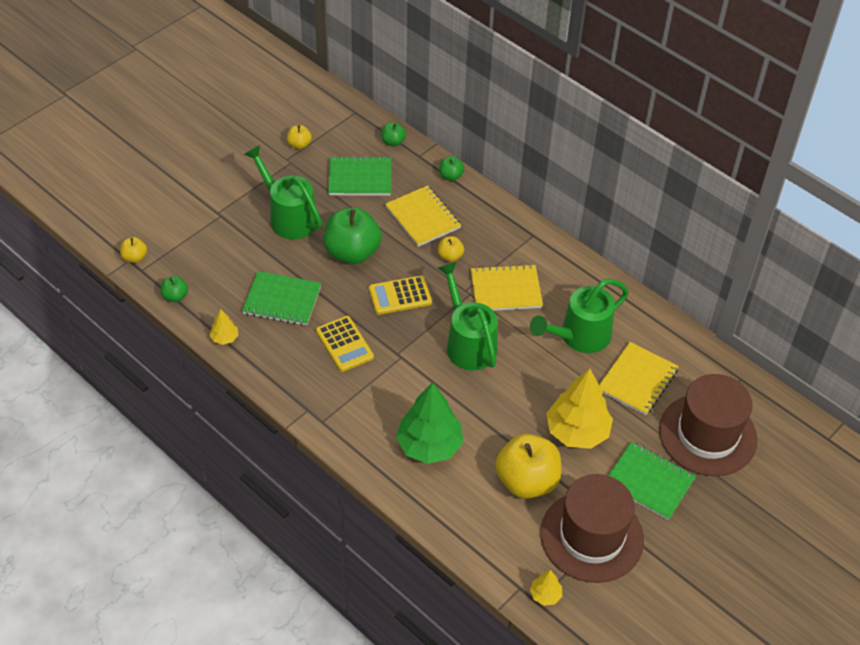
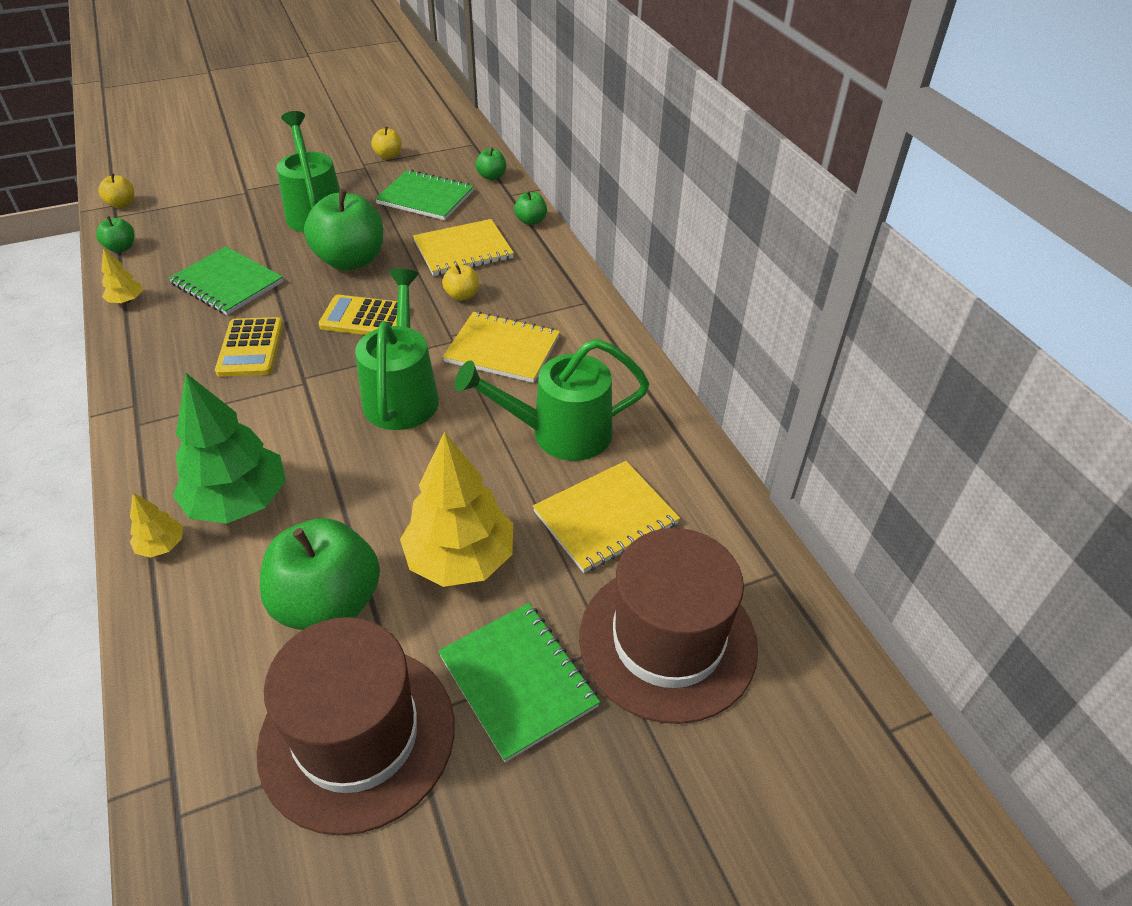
camera: 25 degrees right, 5 degrees down
(422, 217) = (463, 250): yellow notebook -> yellow notebook turned 75 degrees clockwise
(527, 481) = (328, 604): yellow apple -> green apple
(545, 595) = (200, 809): yellow tree -> yellow tree (162, 545)

